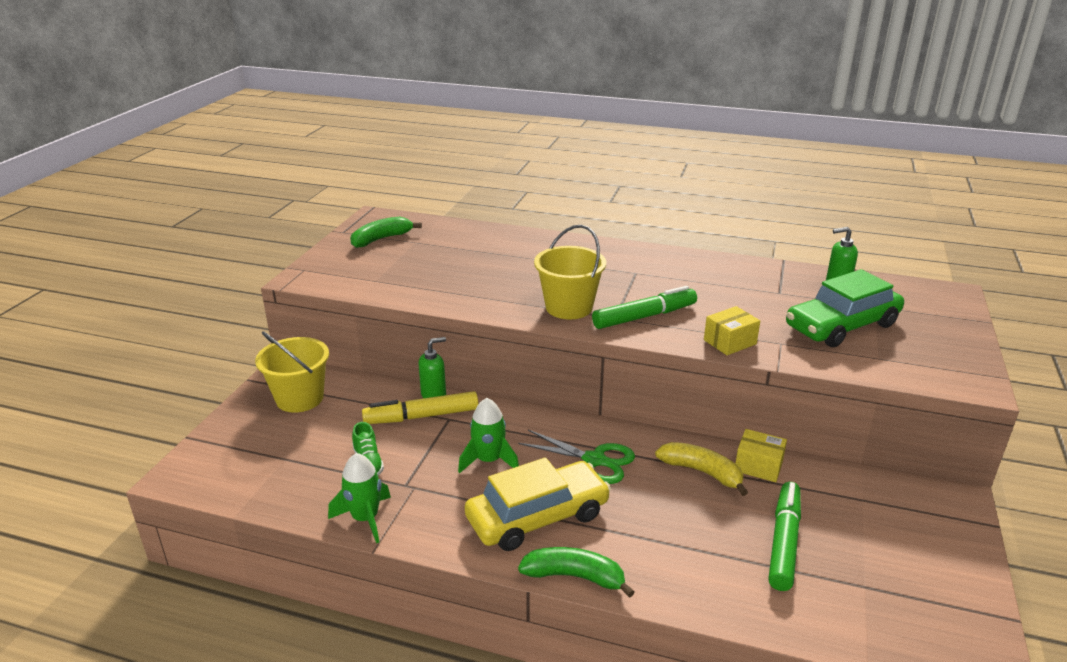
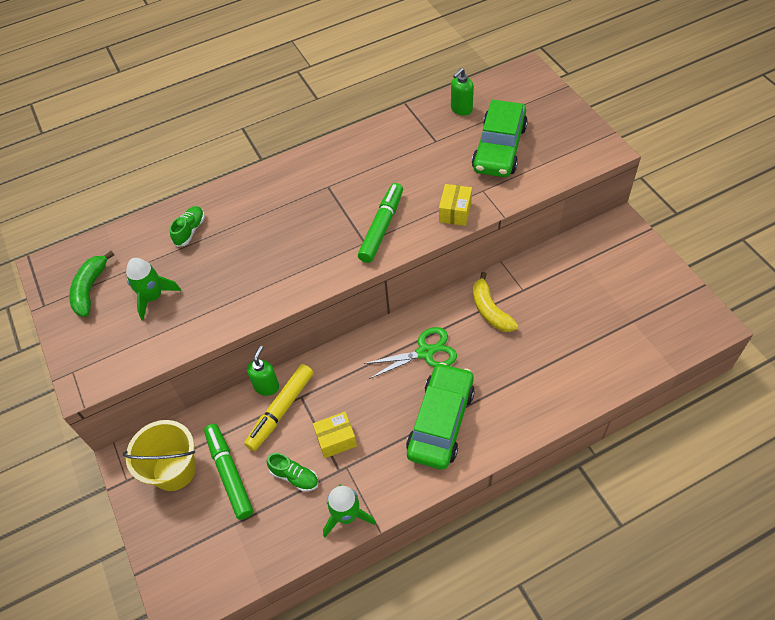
camera: 40 degrees left, 25 degrees up
(488, 460) = (366, 407): green rocket -> green rocket (153, 297)
(492, 245) = (190, 231): none -> green shoe
(538, 517) = (441, 421): yellow car -> green car
(569, 307) = (324, 256): yellow bucket -> none
(575, 576) = (503, 442): green banana -> none
(702, 472) = (490, 310): yellow banana -> yellow banana turned 105 degrees counterclockwise
(758, 466) = (513, 280): yellow box -> yellow box (336, 439)
(784, 542) = (574, 325): green marker -> green marker (229, 474)

